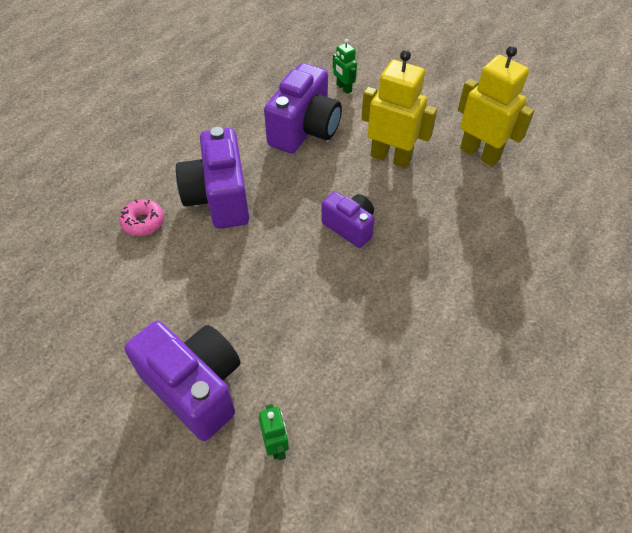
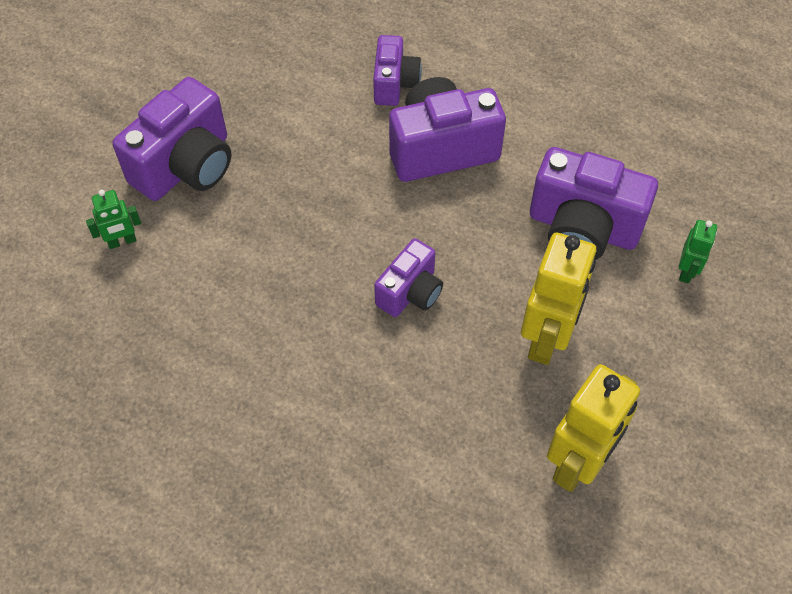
camera: 85 degrees right, 5 degrees up
(143, 222) = (394, 84): pink donut -> purple camera
(343, 88) = (687, 271): green robot -> green robot turned 150 degrees clockwise

